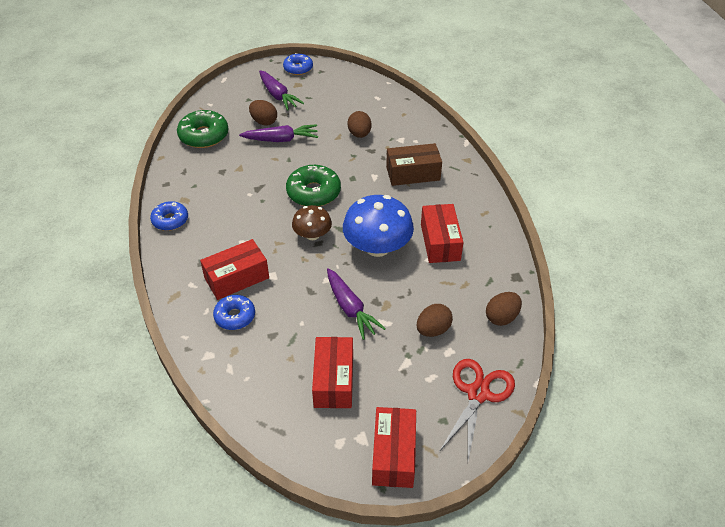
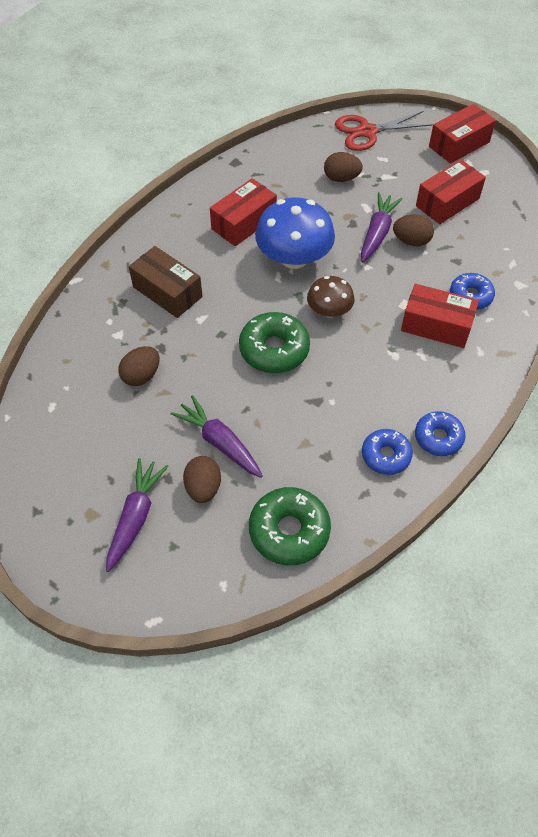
camera: 130 degrees left, 10 degrees up
(298, 68) = (50, 544): blue donut -> blue donut (386, 455)
(501, 317) = (287, 151): brown egg -> brown egg (411, 241)

